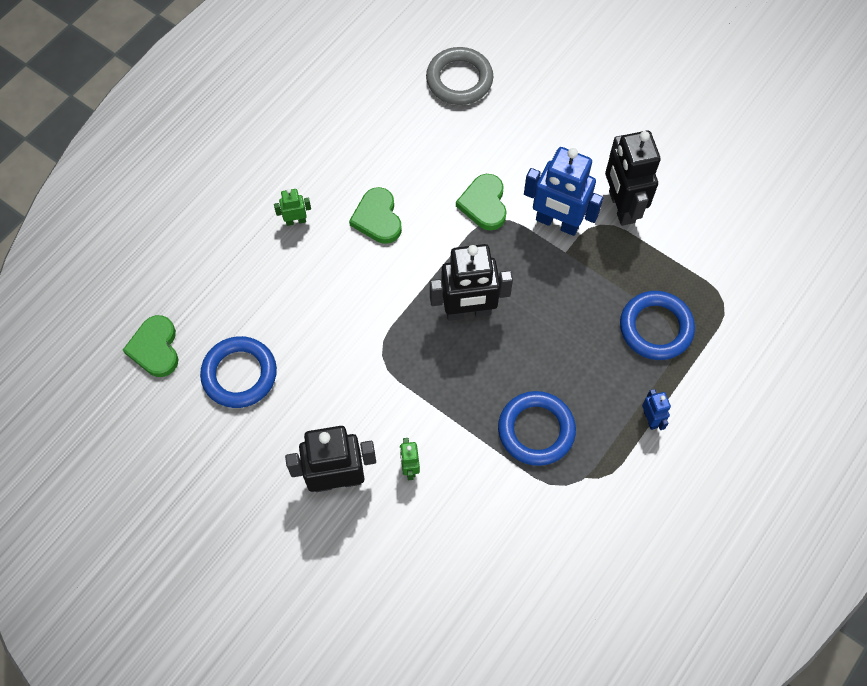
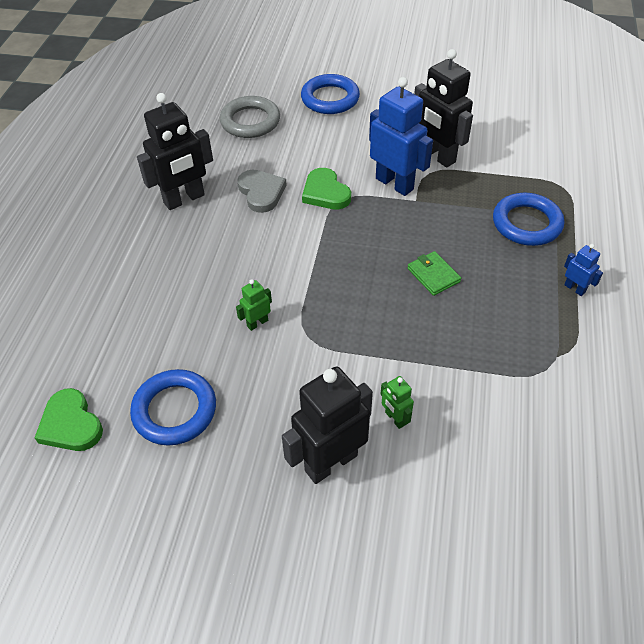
camera: 25 degrees left, 15 degrees down
(296, 221) = (163, 264): green robot -> green robot (257, 323)
(377, 218) = (238, 235): green heart -> none
(423, 177) = (261, 192): none -> grey heart
(468, 312) = (364, 272): black robot -> black robot (184, 199)
(529, 344) = (433, 275): none -> green wallet
(536, 430) = (487, 337): blue ring -> blue ring (330, 98)
(557, 223) = (394, 184): blue robot -> blue robot turned 135 degrees counterclockwise

